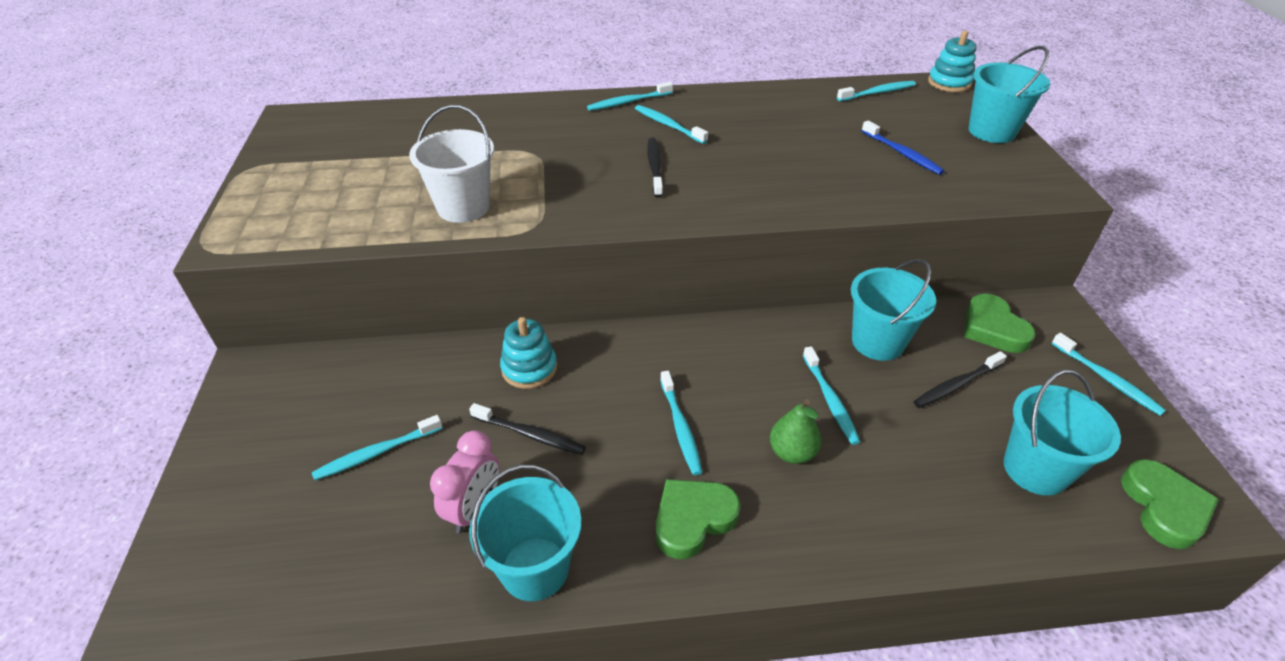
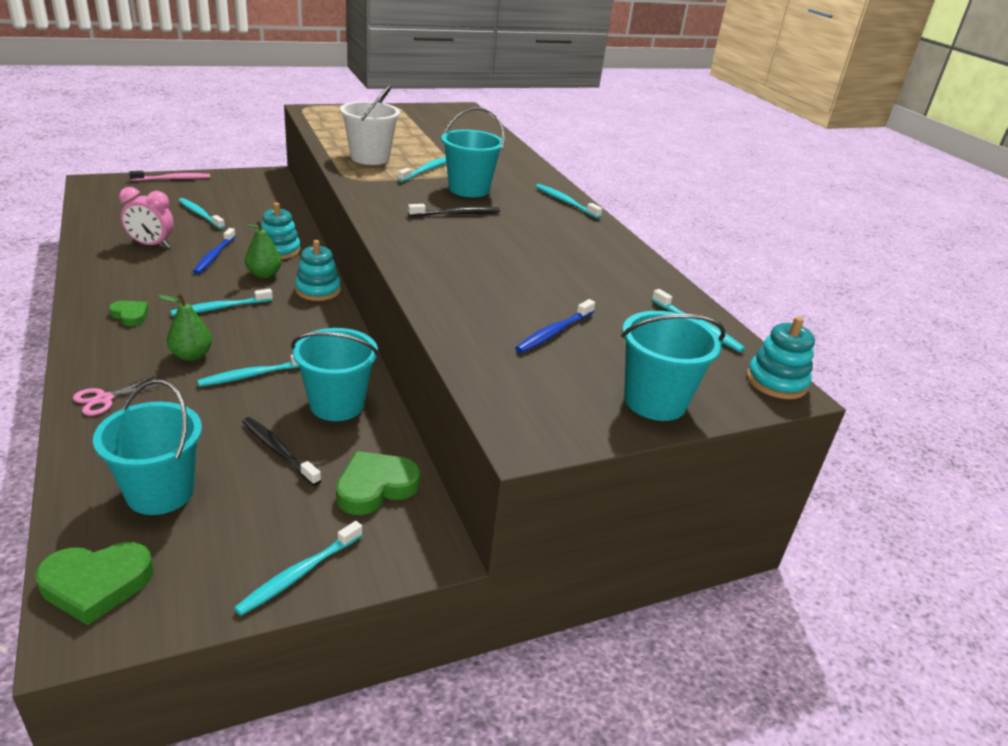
camera: 70 degrees right, 10 degrees down
(200, 494) = (173, 179): none -> pink toothbrush
(529, 434) = (214, 255): black toothbrush -> blue toothbrush
(535, 568) = (101, 266): turquoise bucket -> turquoise bucket (469, 189)
(597, 385) = (264, 275): none -> green pear
(646, 340) = (318, 290): none -> turquoise stacking toy
(668, 125) = (533, 218): turquoise toothbrush -> turquoise toothbrush (426, 170)
(693, 519) = (130, 315): green heart -> green heart, size x0.61
(888, 529) = (104, 399): none -> pink scissors

